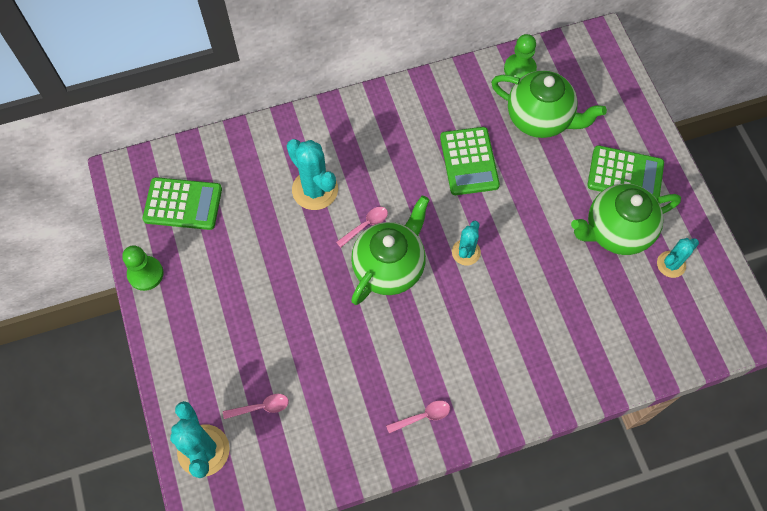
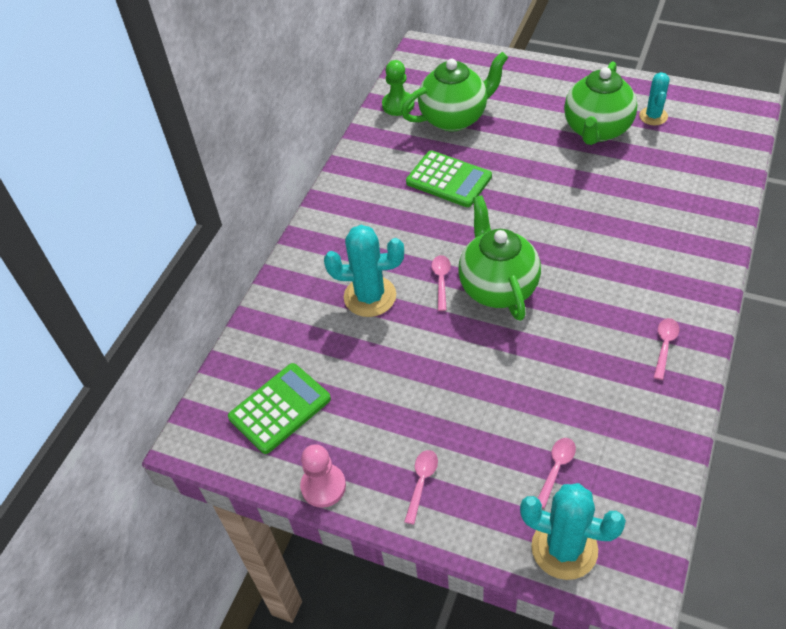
camera: 45 degrees left, 15 degrees down
(145, 274) = (323, 486): green pawn -> pink pawn
(190, 330) = (421, 482): none -> pink spoon
(466, 252) = (531, 228): turquoise cactus -> none
(625, 175) = (552, 99): green calculator -> none

